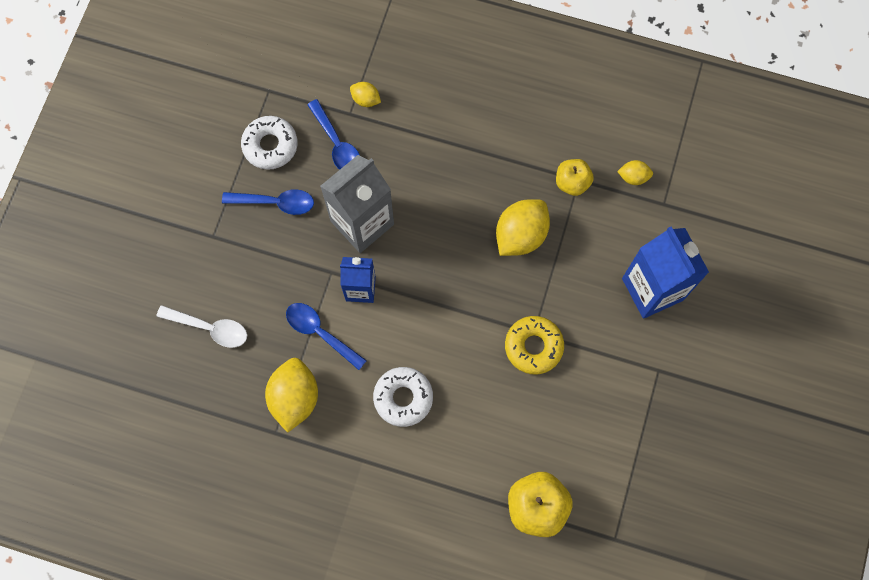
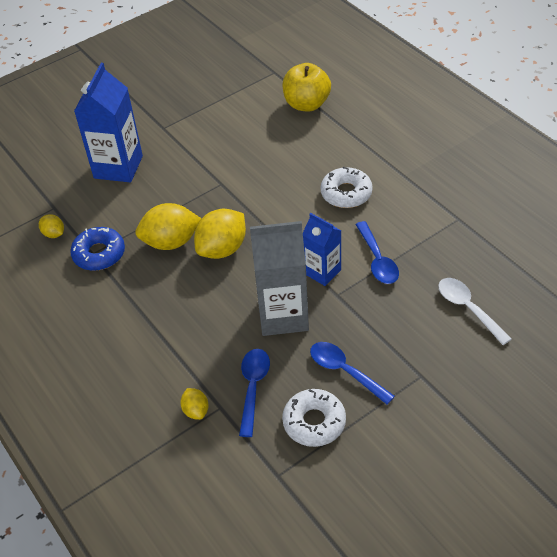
camera: 140 degrees left, 25 degrees down
(294, 398) = (428, 231): yellow lemon -> yellow lemon (222, 249)
(533, 346) = (229, 177): yellow donut -> none
(572, 182) = (99, 254): yellow apple -> blue donut

